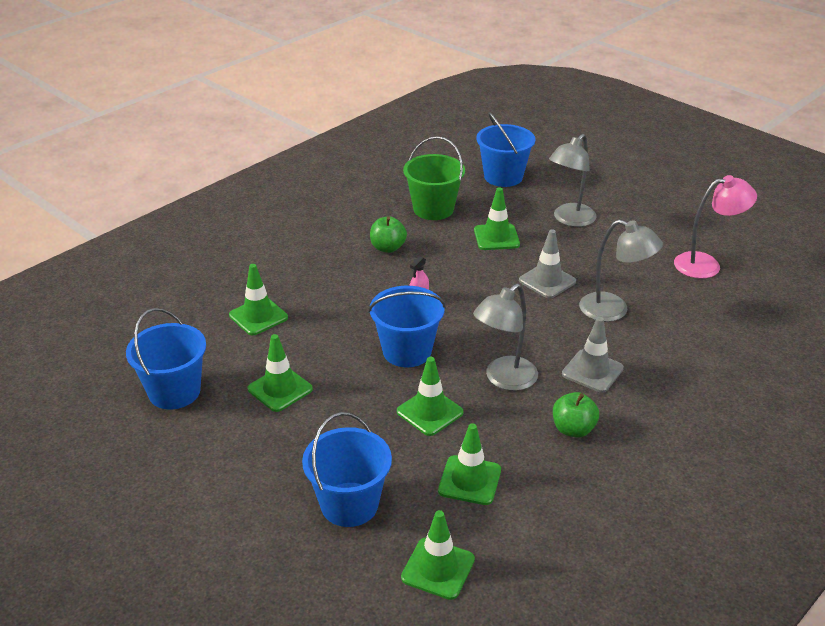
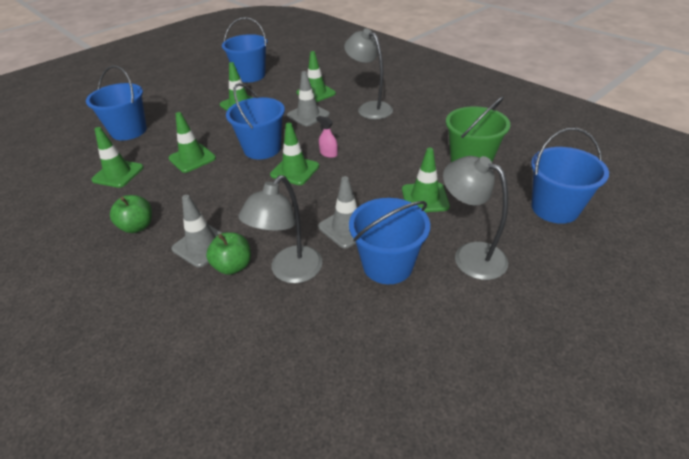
camera: 95 degrees right, 5 degrees up
(323, 319) = (308, 115): none -> grey traffic cone
(388, 248) = (401, 138): green apple -> green apple (233, 266)
(438, 568) = (58, 161): green traffic cone -> green traffic cone (295, 170)
(504, 379) = (212, 193): grey lamp -> grey lamp (369, 108)
(591, 259) = (387, 265): none -> blue bucket
(706, 264) = (376, 385): pink lamp -> none

